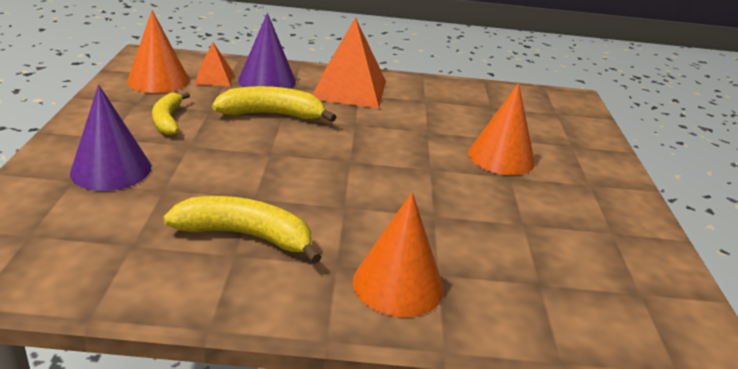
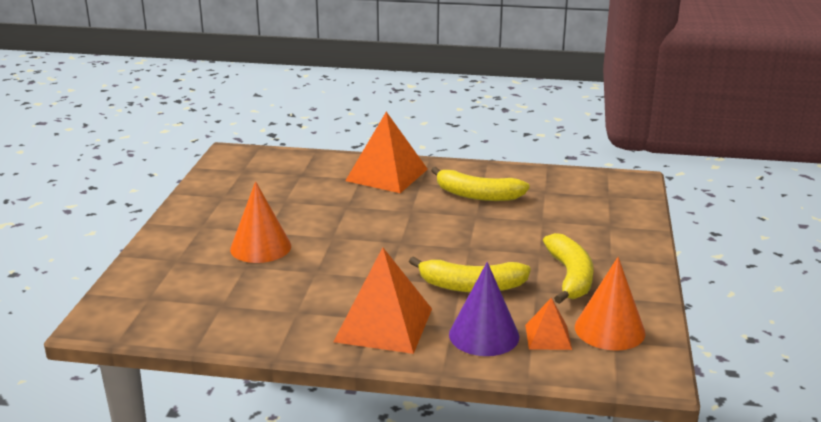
camera: 170 degrees left, 5 degrees down
(111, 169) = (589, 233): purple cone -> none
(168, 120) = (570, 277): yellow banana -> yellow banana, size x1.50
(398, 284) = (386, 174): orange cone -> orange pyramid

